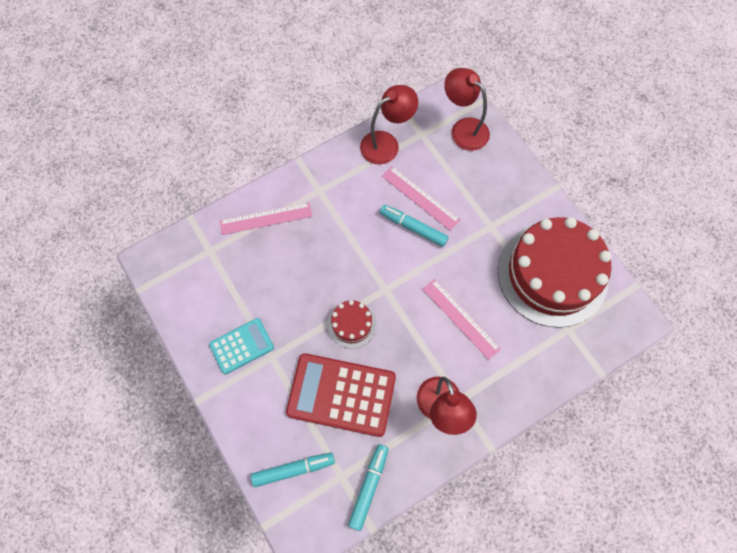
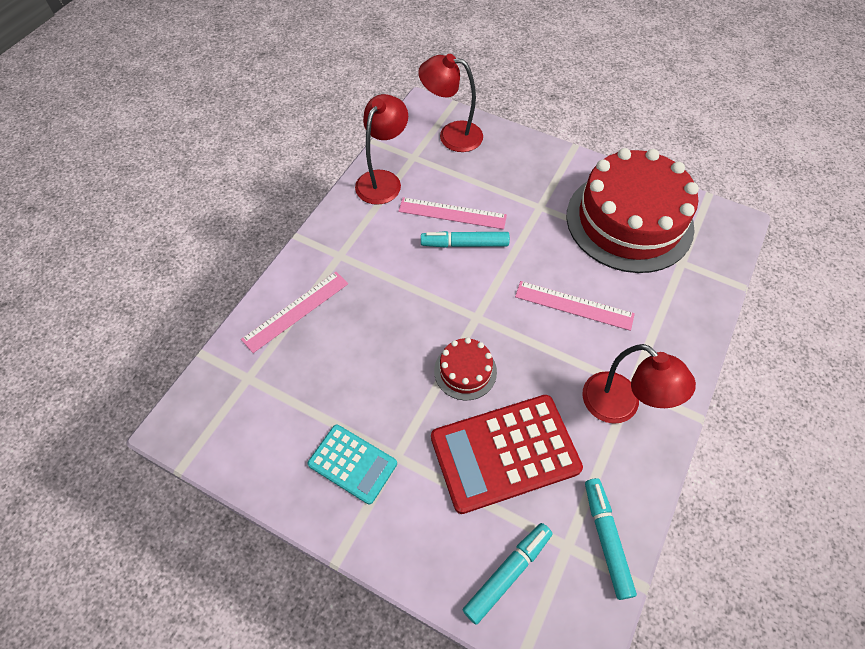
camera: 30 degrees left, 10 degrees down
(242, 346) = (352, 463): turquoise calculator -> turquoise calculator turned 90 degrees clockwise

